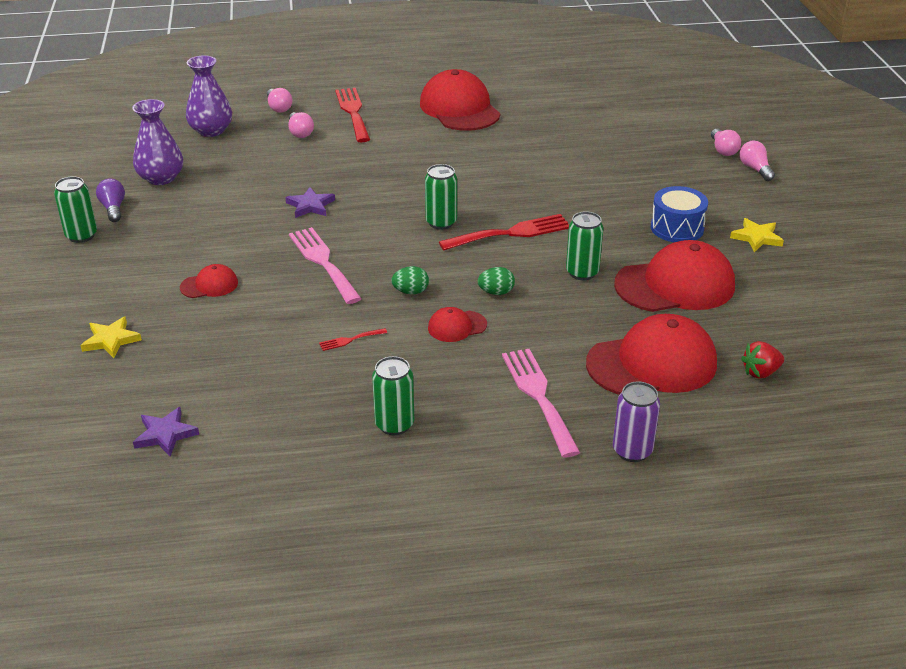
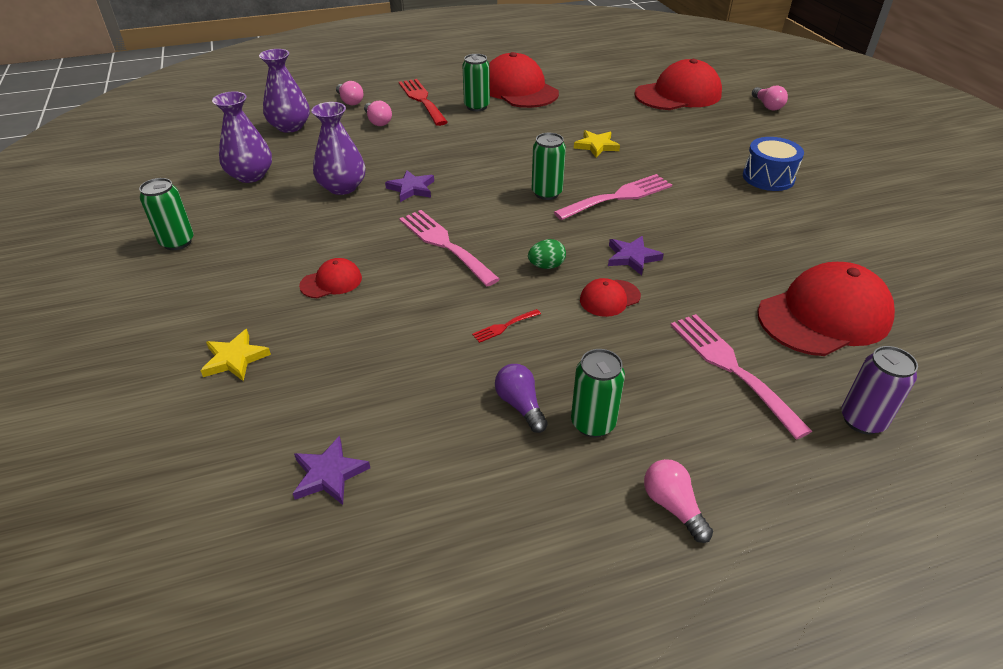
camera: 10 degrees left, 5 degrees up
(113, 208) = (207, 210): purple light bulb -> purple light bulb (520, 405)
(245, 198) = (342, 187): none -> purple vase
(496, 292) = (632, 257): green egg -> purple star
(511, 233) = (618, 197): red fork -> pink fork
(582, 272) = (705, 228): green can -> green can (476, 106)
(675, 285) = (798, 232): red cap -> red cap (678, 94)
(755, 169) = (804, 119): pink light bulb -> pink light bulb (672, 506)
(756, 237) = (844, 179): yellow star -> yellow star (596, 146)
(760, 372) = (933, 312): red strawberry -> none

